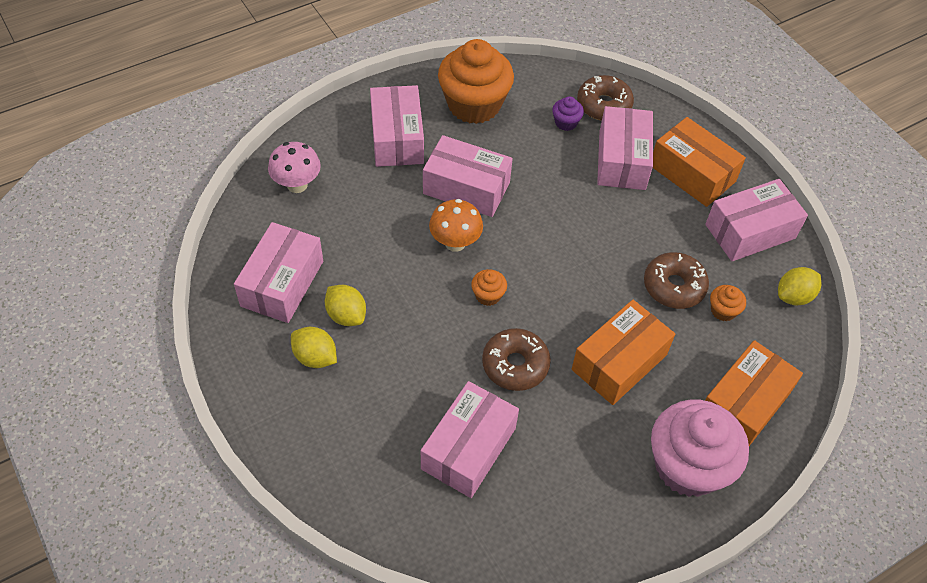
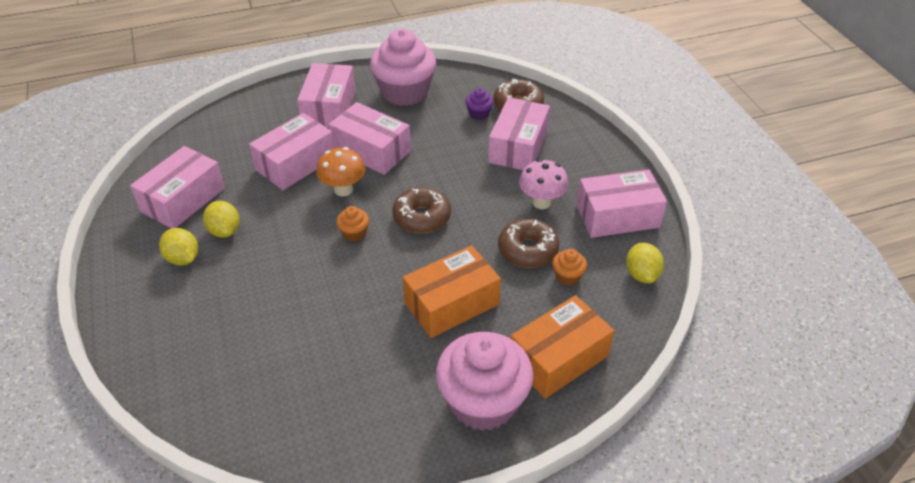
camera: 15 degrees right, 10 degrees down
(297, 185) = (230, 131): pink mushroom -> pink mushroom (541, 202)
(468, 448) = (282, 352): pink box -> pink box (295, 164)
(474, 105) = (404, 92): orange cupcake -> pink cupcake
(515, 365) = (354, 291): brown donut -> brown donut (422, 217)
(692, 173) = (579, 164): orange box -> none
(794, 296) = (641, 274): yellow lemon -> yellow lemon turned 75 degrees counterclockwise

